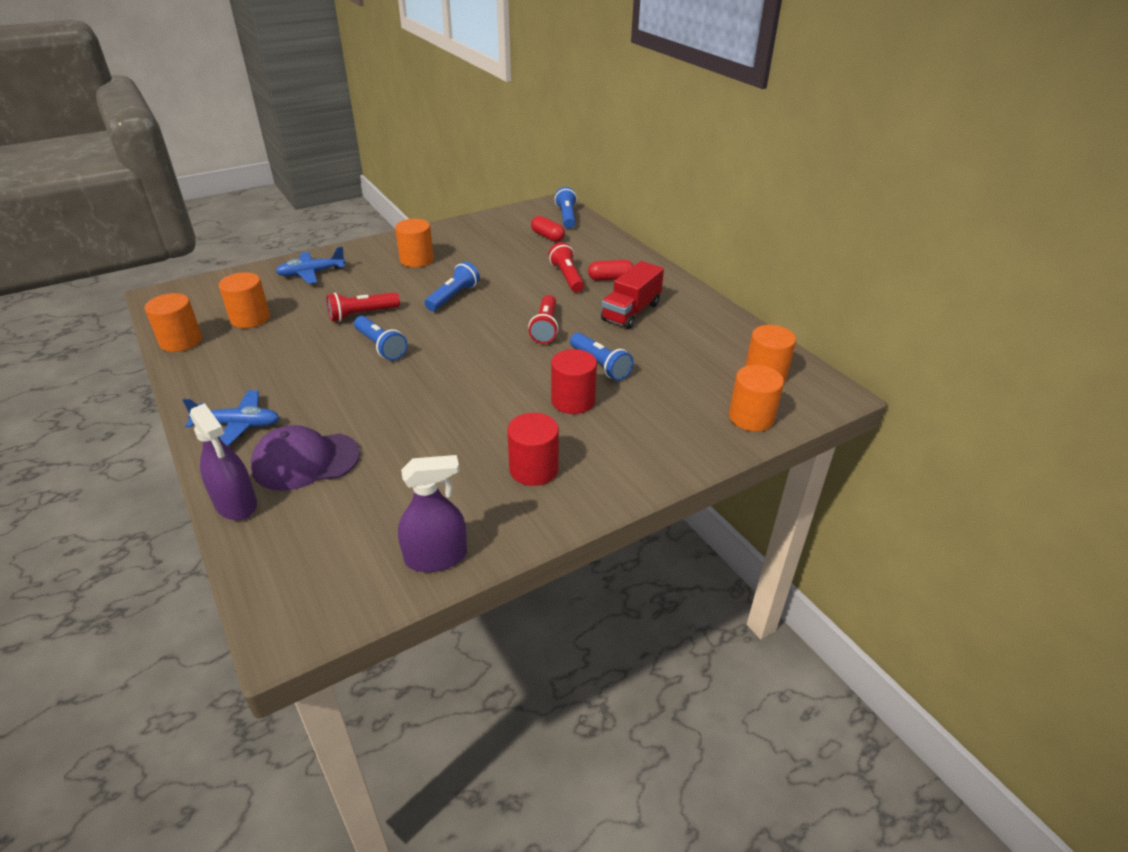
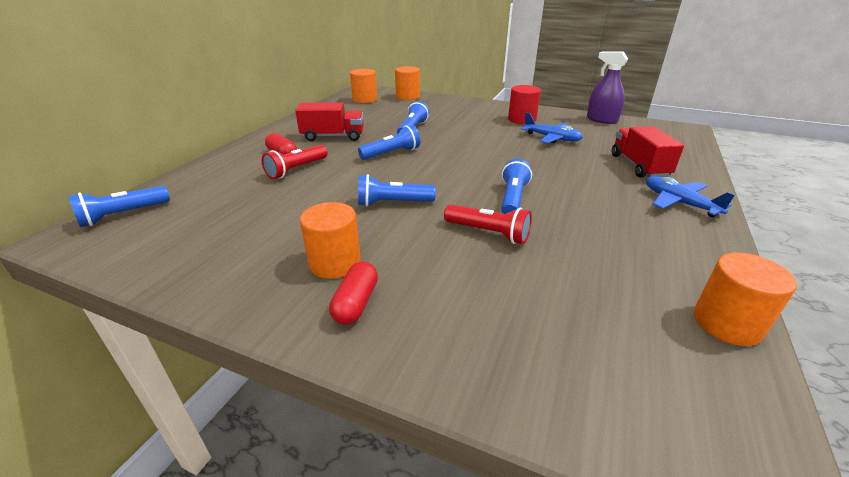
camera: 125 degrees left, 5 degrees down
(236, 504) = (697, 167): purple spray bottle -> none
(250, 318) = (612, 303): orange cylinder -> none
(305, 461) = (639, 166): purple cap -> red truck
(311, 273) = (466, 333): blue plane -> blue plane (552, 138)
(545, 327) = (391, 153): red flashlight -> blue flashlight
(547, 237) = (199, 206): red capsule -> red capsule (356, 303)
(573, 401) = (457, 126): red cylinder -> none

